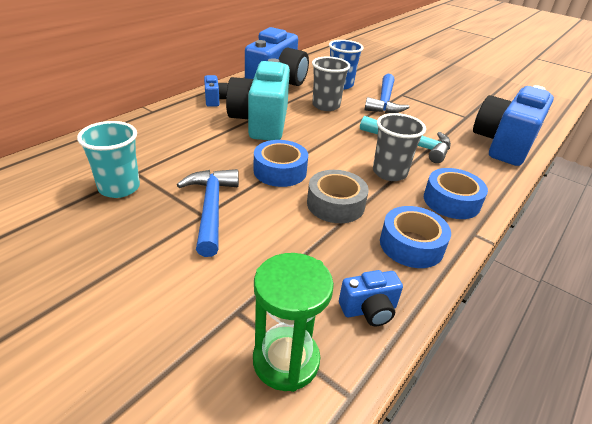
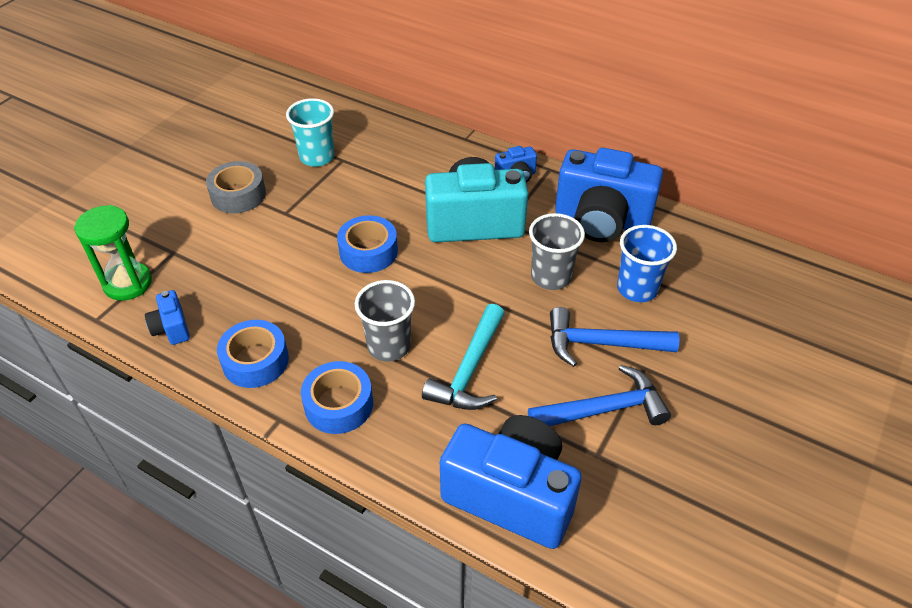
camera: 85 degrees right, 10 degrees up
(211, 209) = (295, 216): blue hammer -> blue hammer (604, 409)
(335, 204) = (315, 300): grey tape -> grey tape (238, 195)

